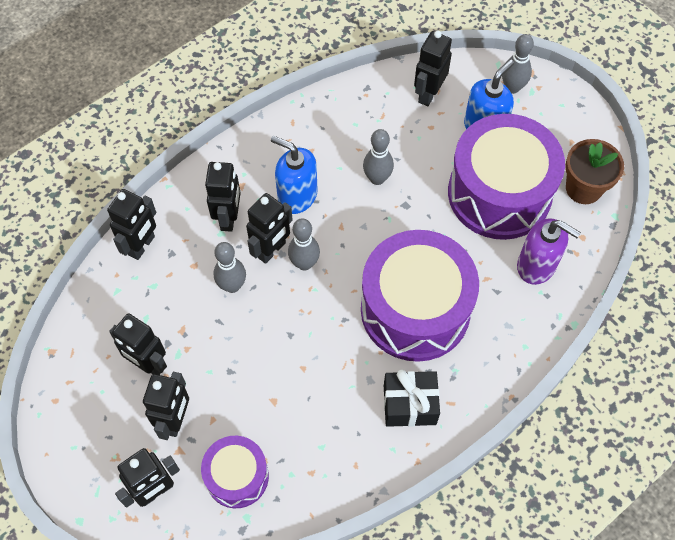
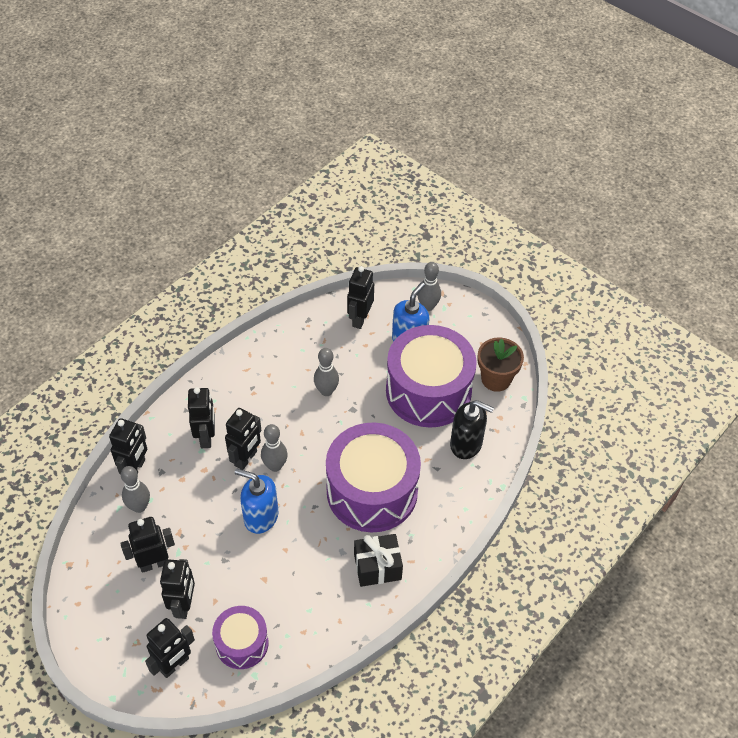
camera: 10 degrees left, 10 degrees down
(148, 364) = (154, 563): black robot -> black robot turned 135 degrees clockwise
(232, 285) = (217, 491): grey bowling pin -> grey bowling pin (139, 507)
(297, 196) = (261, 413): blue soap dispenser -> blue soap dispenser (260, 517)
(536, 265) = (466, 444): purple soap dispenser -> black soap dispenser

